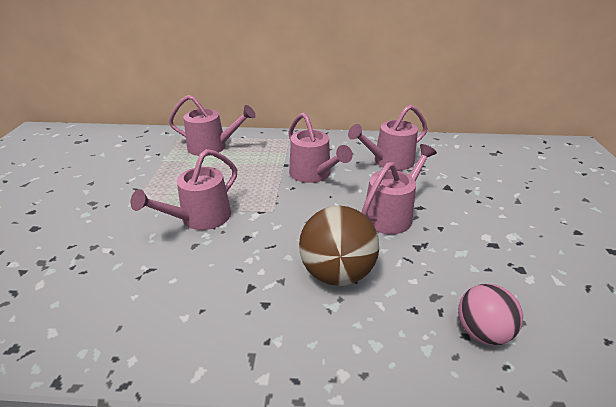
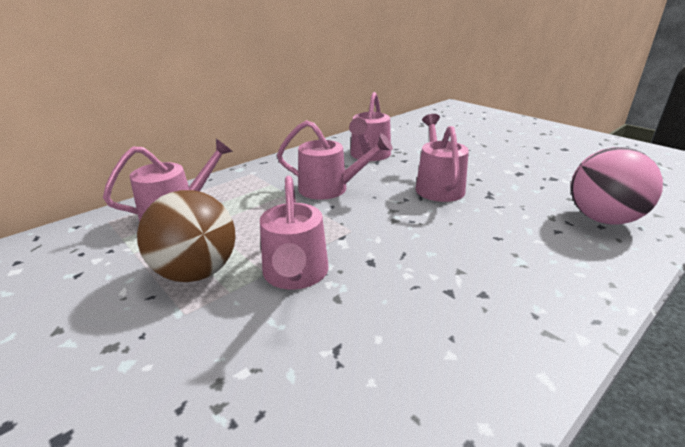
camera: 45 degrees left, 5 degrees down
(337, 273) = (482, 240): brown ball -> brown ball (197, 272)
(482, 332) = (602, 219): pink ball -> pink ball, size x1.54

